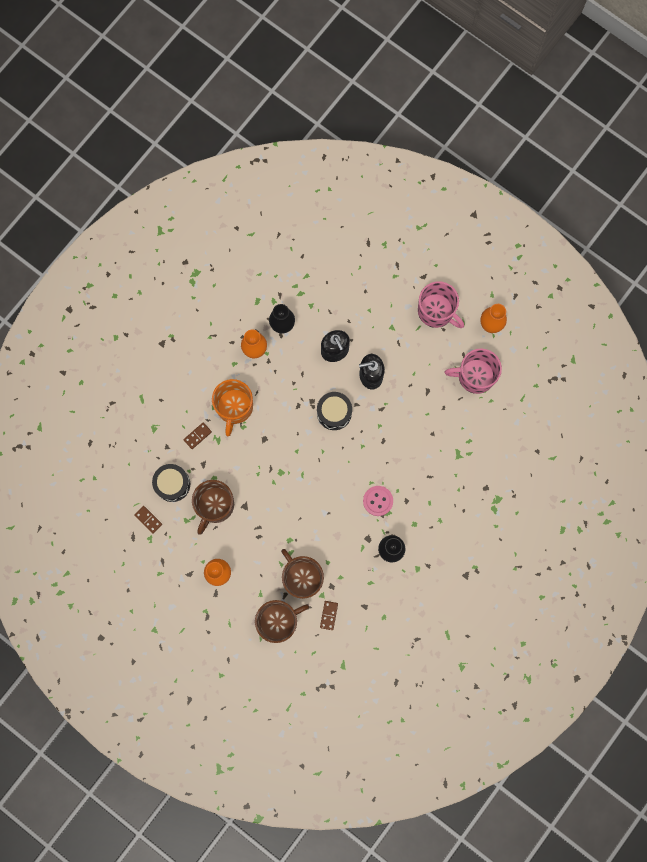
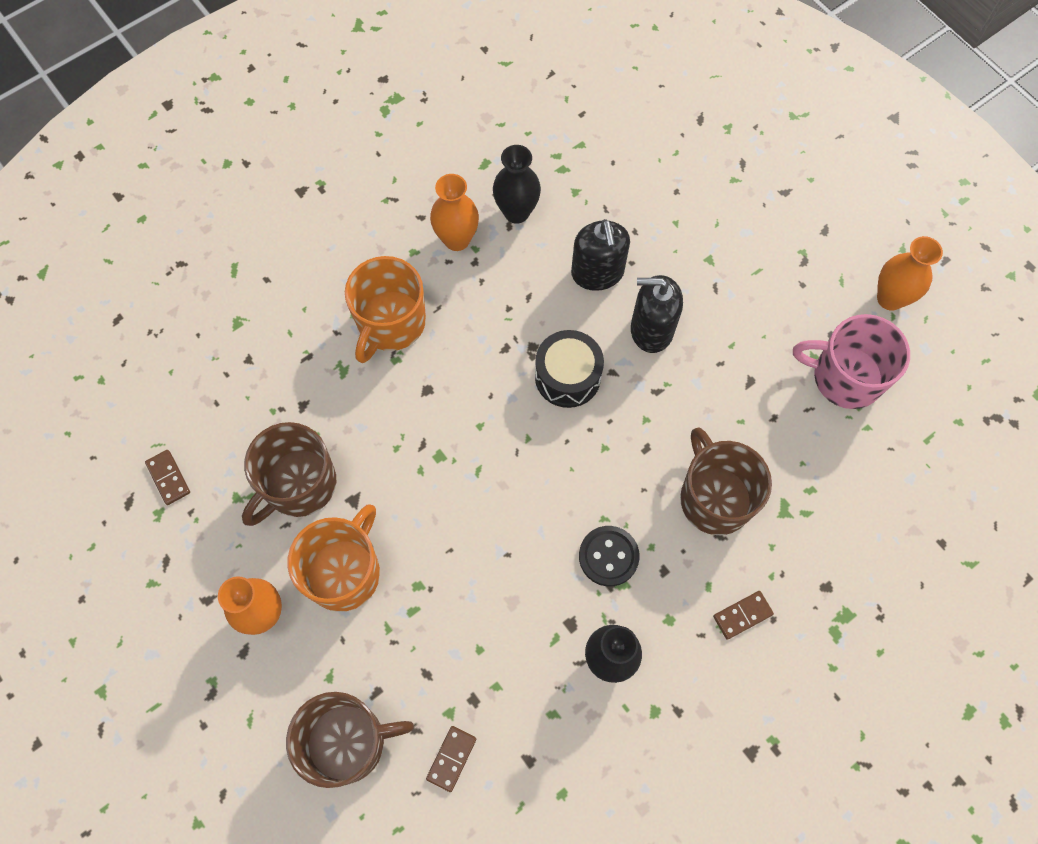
camera: 15 degrees right, 10 degrees down
(172, 484) = (235, 426): black drum -> none
(197, 436) = (309, 354): brown domino -> brown domino (742, 615)
(251, 543) = (344, 572): none -> orange mug
(302, 577) = (421, 667): brown mug -> brown mug (714, 498)
(378, 501) = (608, 556): pink button -> black button
(436, 311) = (796, 252): pink mug -> none

